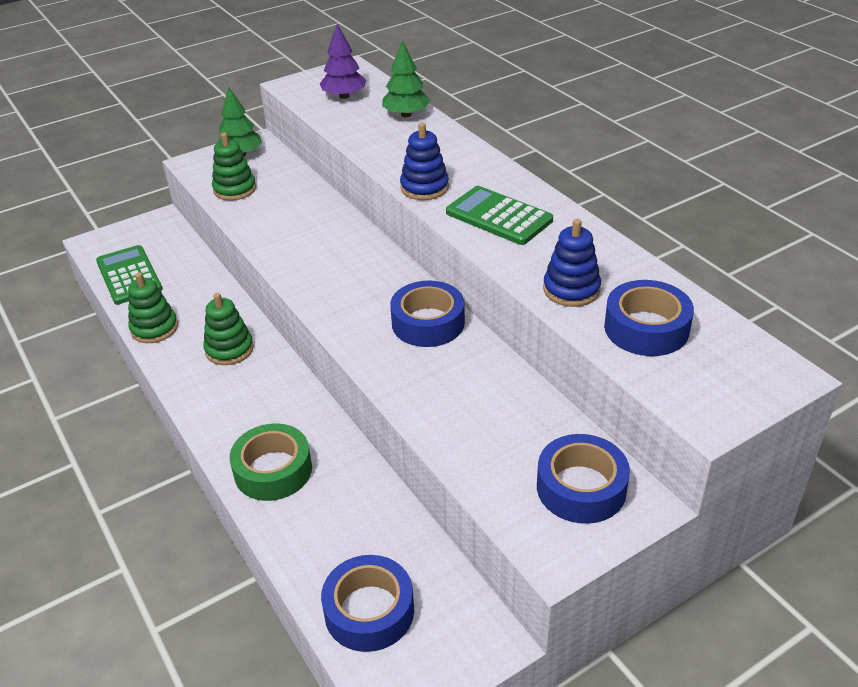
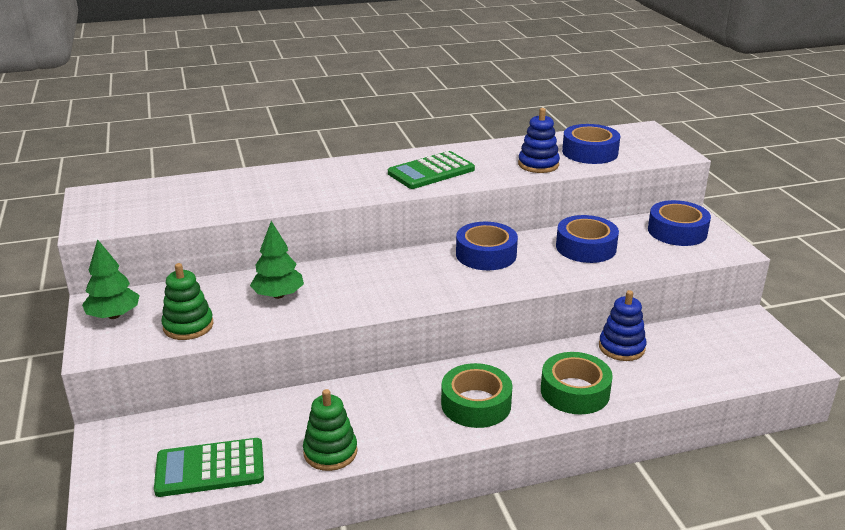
camera: 75 degrees left, 10 degrees down
(229, 349) = (397, 402): green stacking toy -> none
(236, 400) = (476, 404): none -> green tape
(344, 96) = (154, 203): purple tree -> none
(369, 611) = (726, 363): blue tape -> blue tape (586, 247)
(406, 115) = (228, 181): green tree -> green tree (278, 295)
(424, 187) = (365, 191): blue stacking toy -> blue stacking toy (621, 347)

